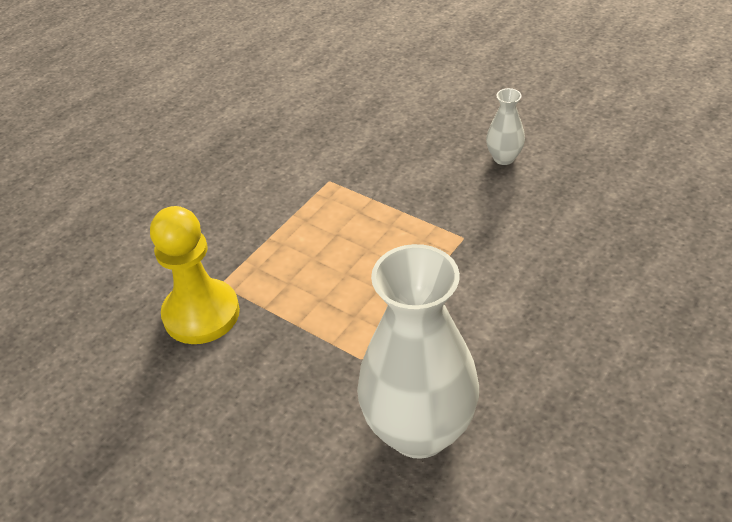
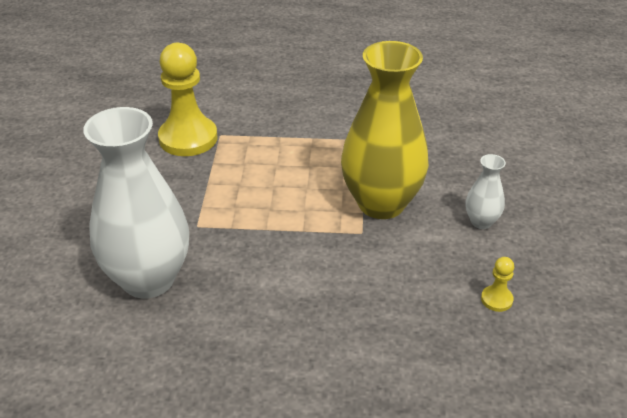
camera: 55 degrees right, 5 degrees down
(433, 208) = (381, 203): none -> yellow vase
(602, 192) = (496, 299): none -> yellow pawn

